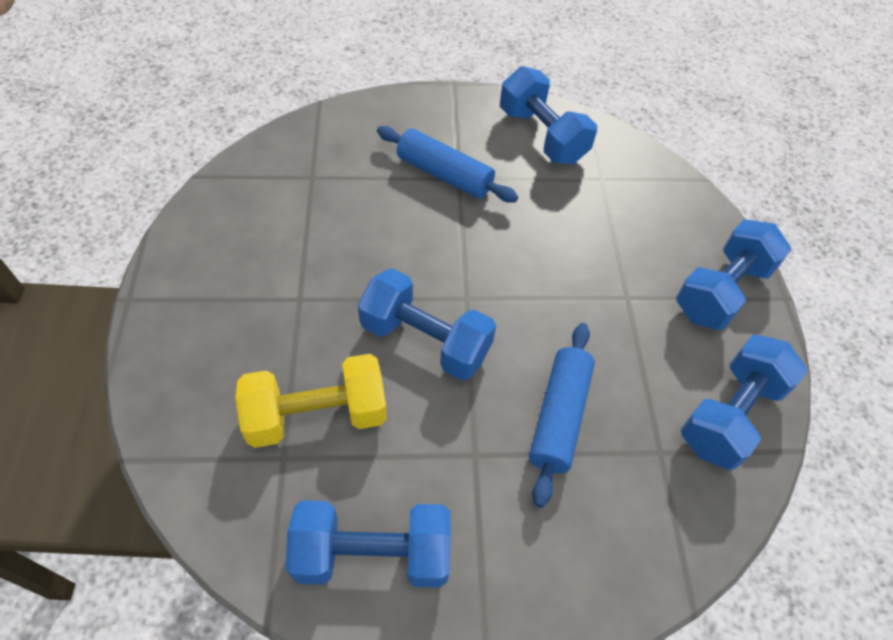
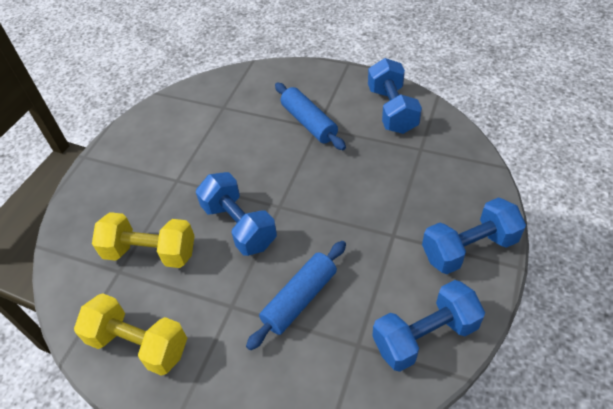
camera: 30 degrees right, 5 degrees down
(372, 554) = (138, 344): blue dumbbell -> yellow dumbbell

